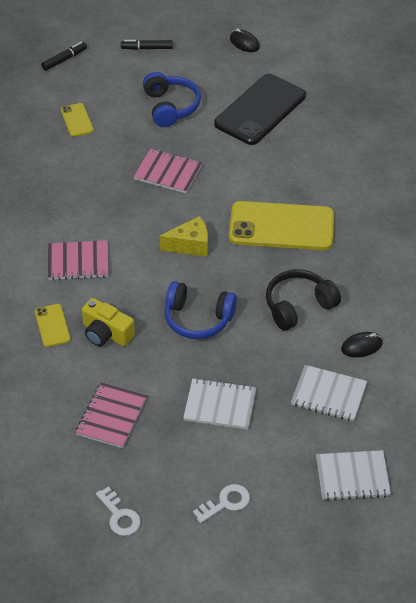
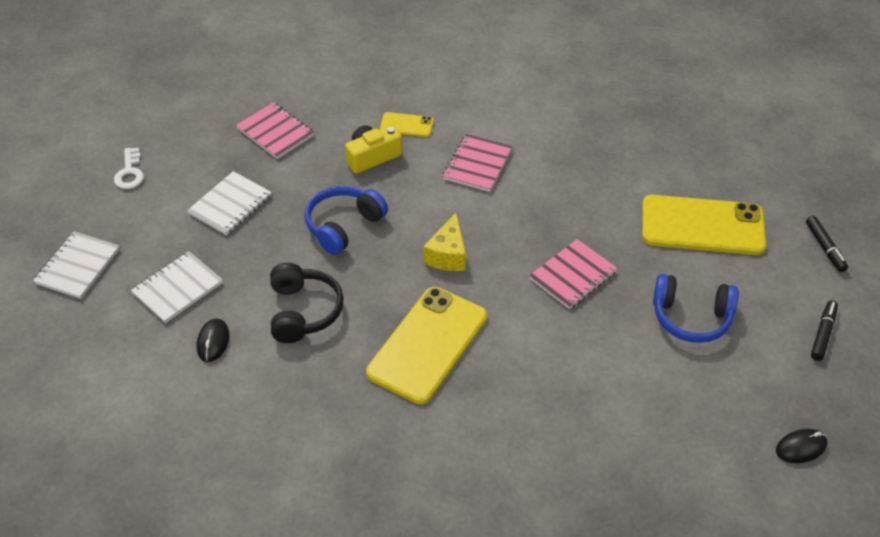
camera: 115 degrees right, 0 degrees up
(77, 120) = (702, 226): yellow phone -> yellow phone, size x2.16
(120, 516) = (175, 108): white key -> none
(260, 110) = (646, 407): black phone -> none

